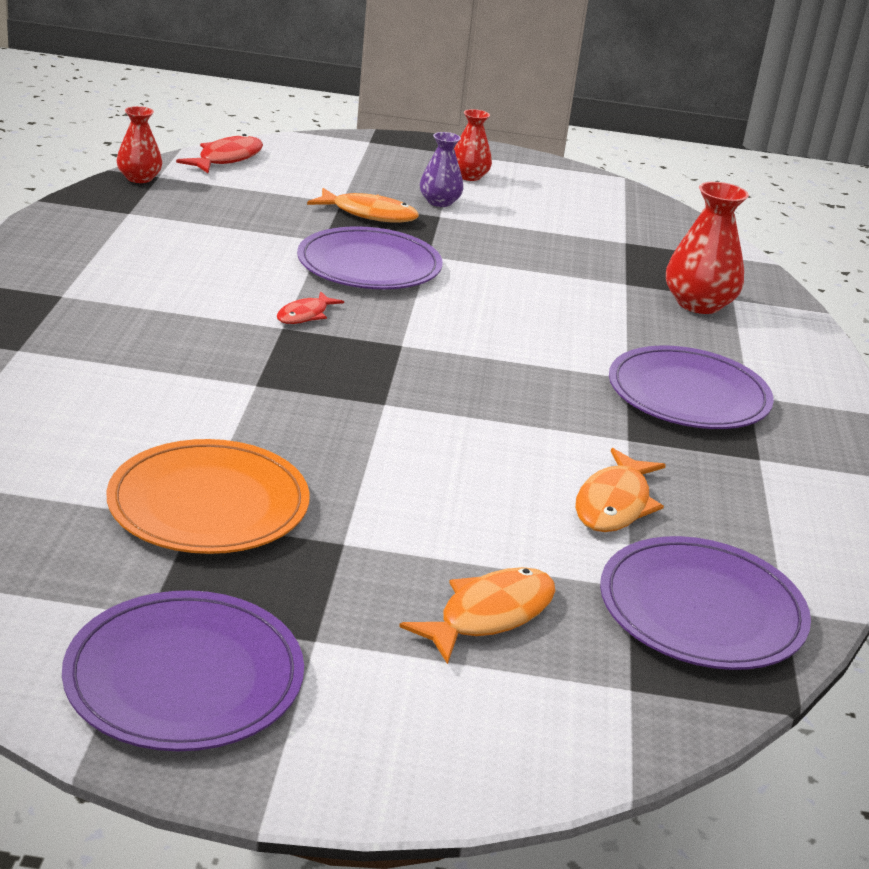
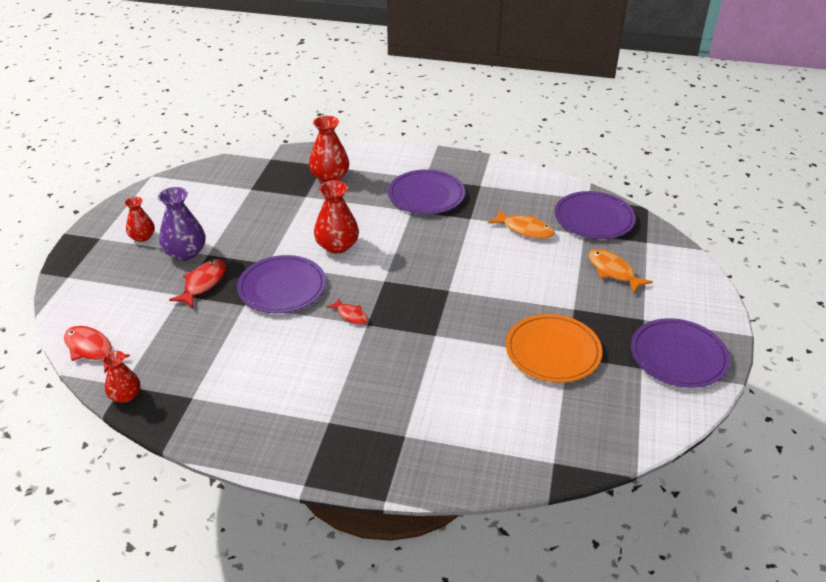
camera: 80 degrees left, 10 degrees up
(369, 214) = (203, 283): orange fish -> red fish
(439, 202) = (185, 253): purple vase -> purple vase, size x1.58
(490, 307) = (337, 246): none -> red vase

